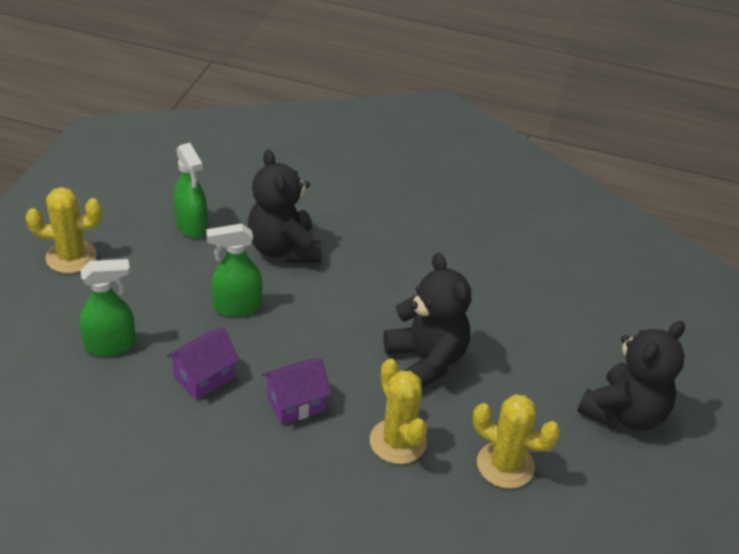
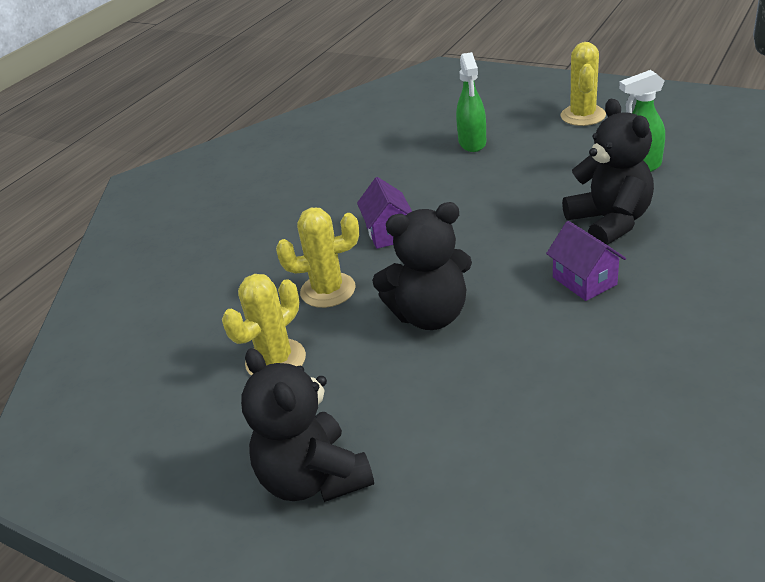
camera: 110 degrees right, 5 degrees down
(204, 377) = (429, 186): purple house -> purple house (584, 281)
(237, 306) = (518, 198): green spray bottle -> none
(284, 249) = (610, 222): black teddy bear -> black teddy bear turned 75 degrees clockwise

